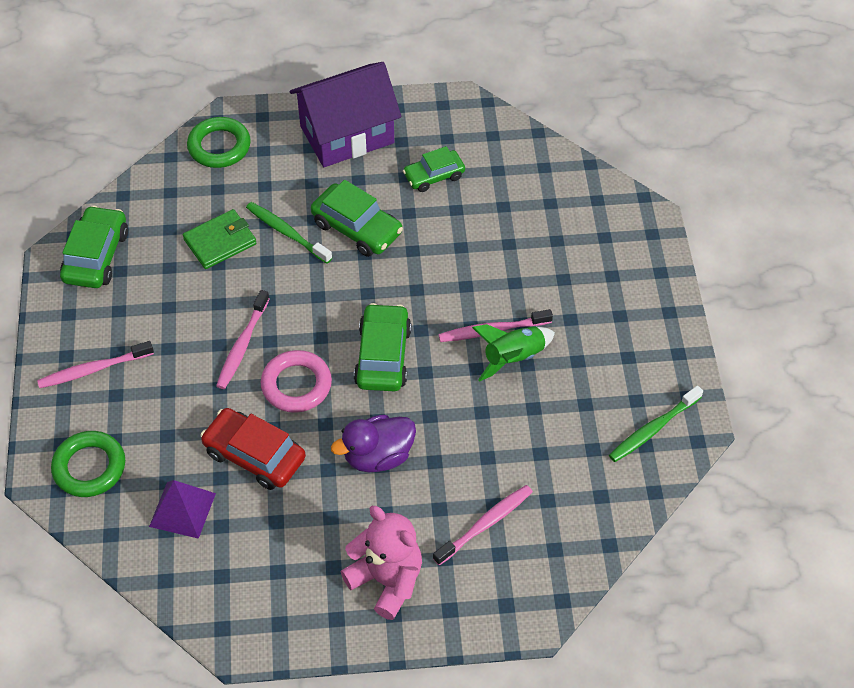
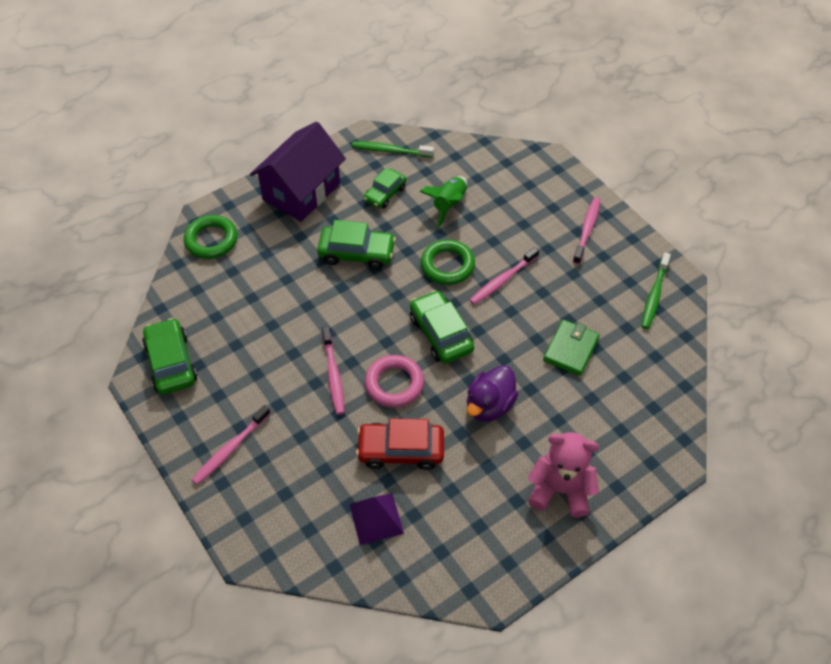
camera: 30 degrees left, 0 degrees up
(89, 467) = (281, 525): green ring -> green ring (447, 265)
(220, 242) = (262, 308): green wallet -> green wallet (570, 349)
(287, 233) = (307, 279): green toothbrush -> green toothbrush (390, 151)
(485, 524) = (596, 414): pink toothbrush -> pink toothbrush (587, 230)
(513, 358) = (530, 292): green rocket -> green rocket (448, 205)

